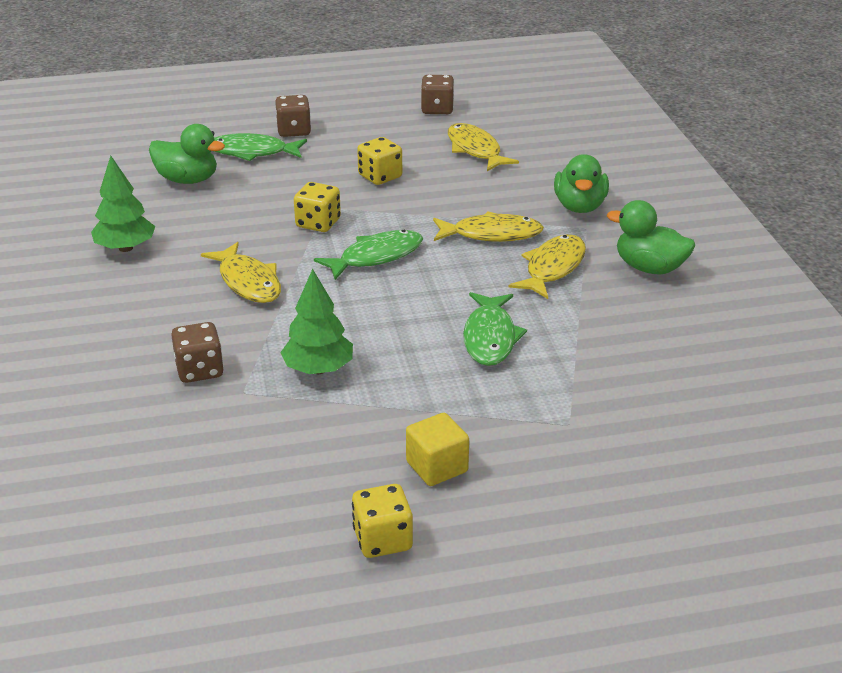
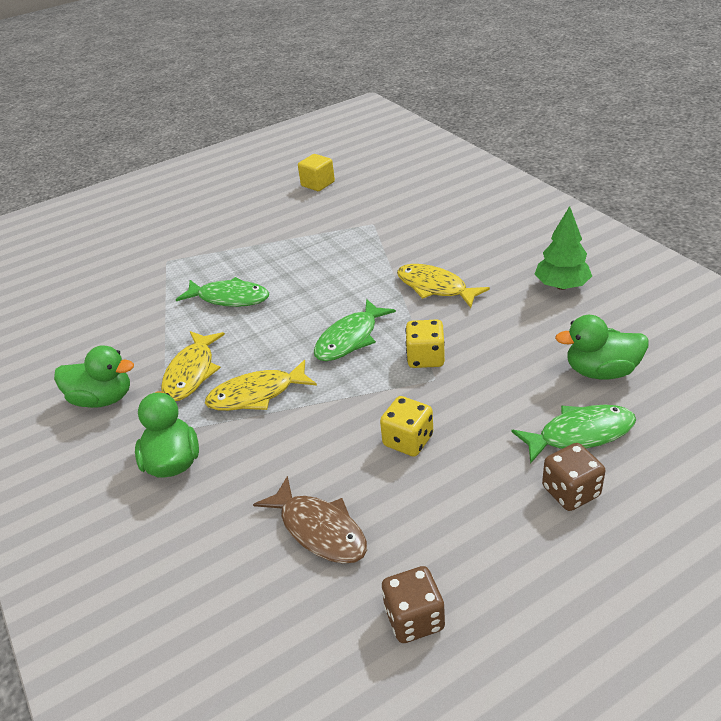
camera: 165 degrees right, 5 degrees up
(199, 370) = (410, 226): brown dice -> none
(318, 369) = (336, 247): green tree -> none
(382, 540) = (253, 189): yellow dice -> none
(437, 467) = (238, 221): yellow cube -> yellow cube (318, 184)
(475, 150) = (319, 529): yellow fish -> brown fish
(490, 337) = (229, 298): green fish -> green fish turned 120 degrees clockwise

